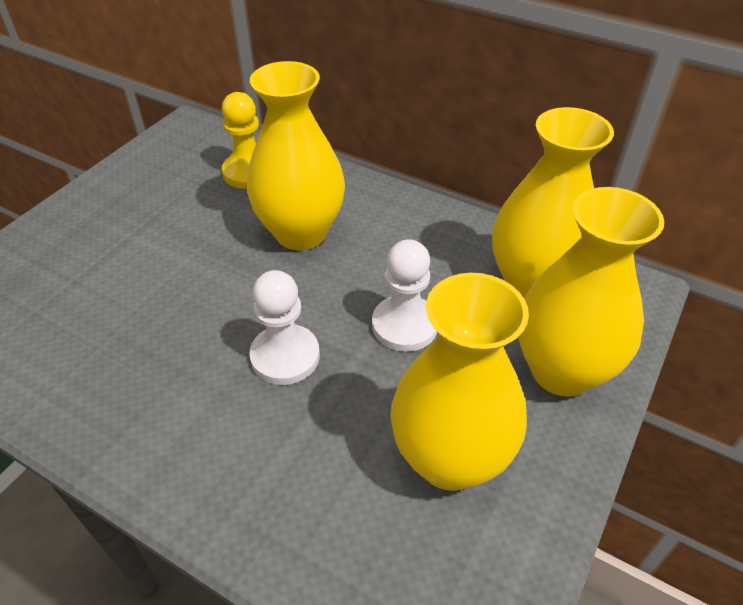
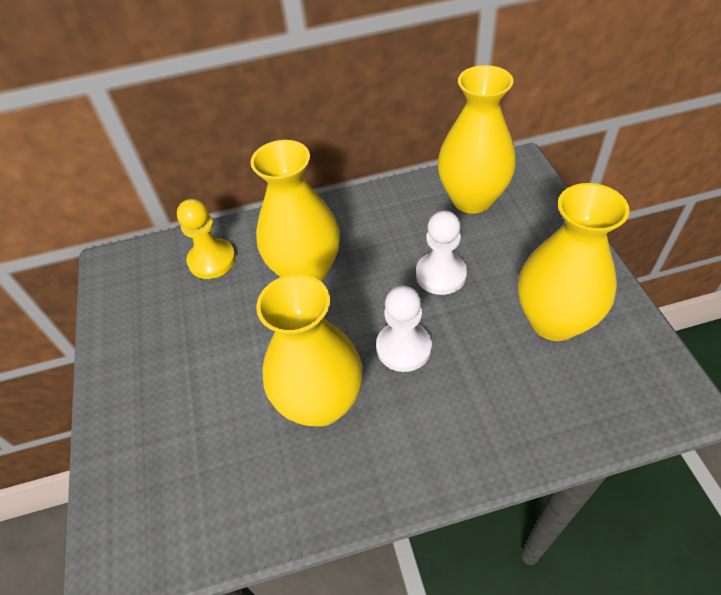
camera: 40 degrees left, 5 degrees up
(562, 371) = (542, 233): yellow vase -> yellow vase (321, 403)

